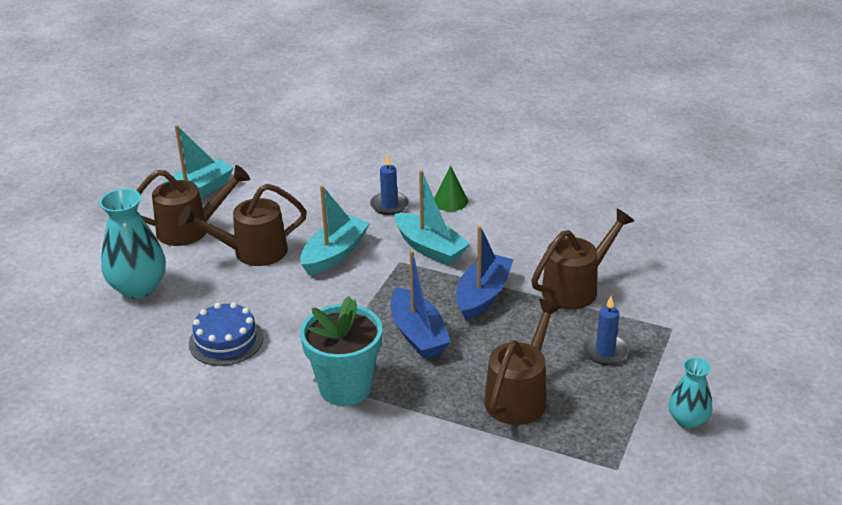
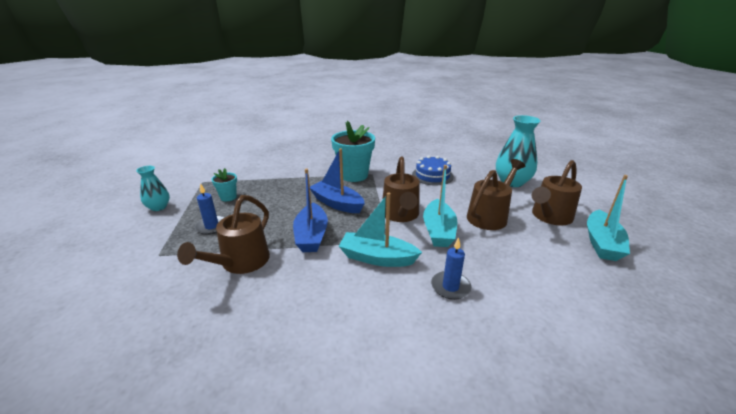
camera: 150 degrees right, 5 degrees down
(450, 201) = (402, 314): green cone -> none
(520, 395) = (261, 194): brown watering can -> brown watering can (400, 215)
(574, 405) = (228, 197): none -> turquoise flower pot

